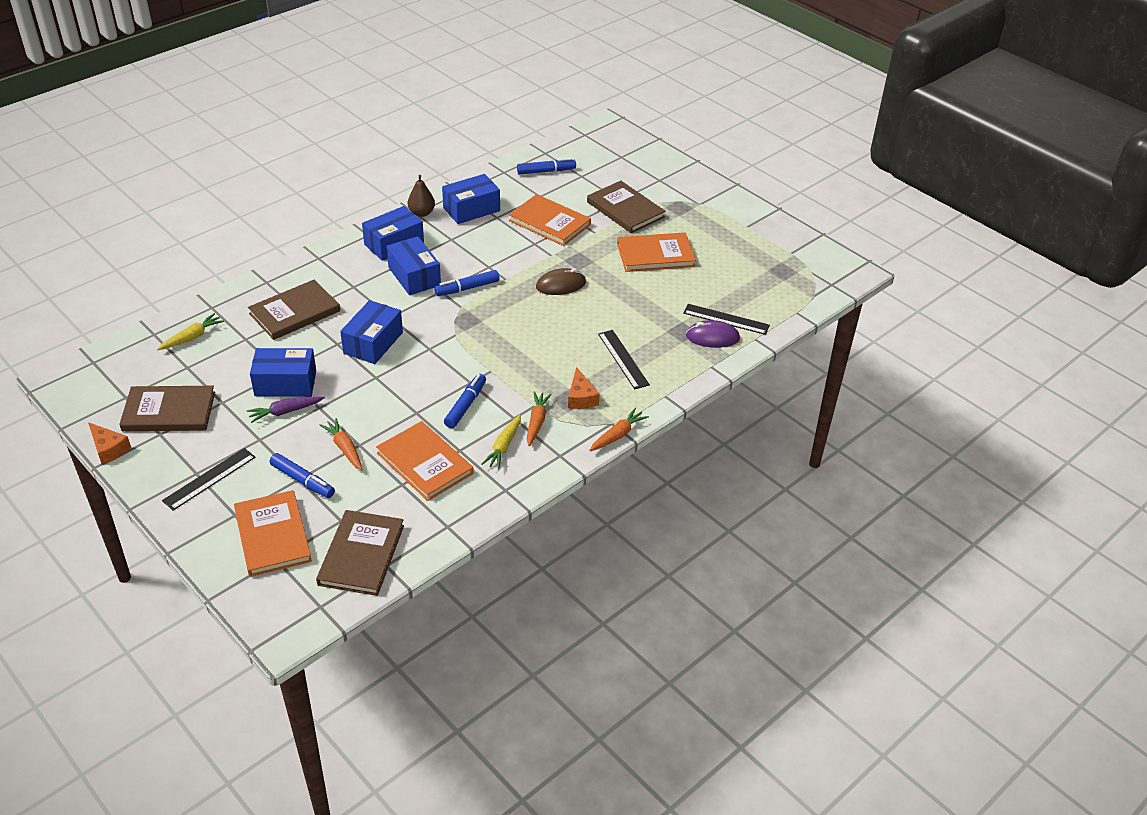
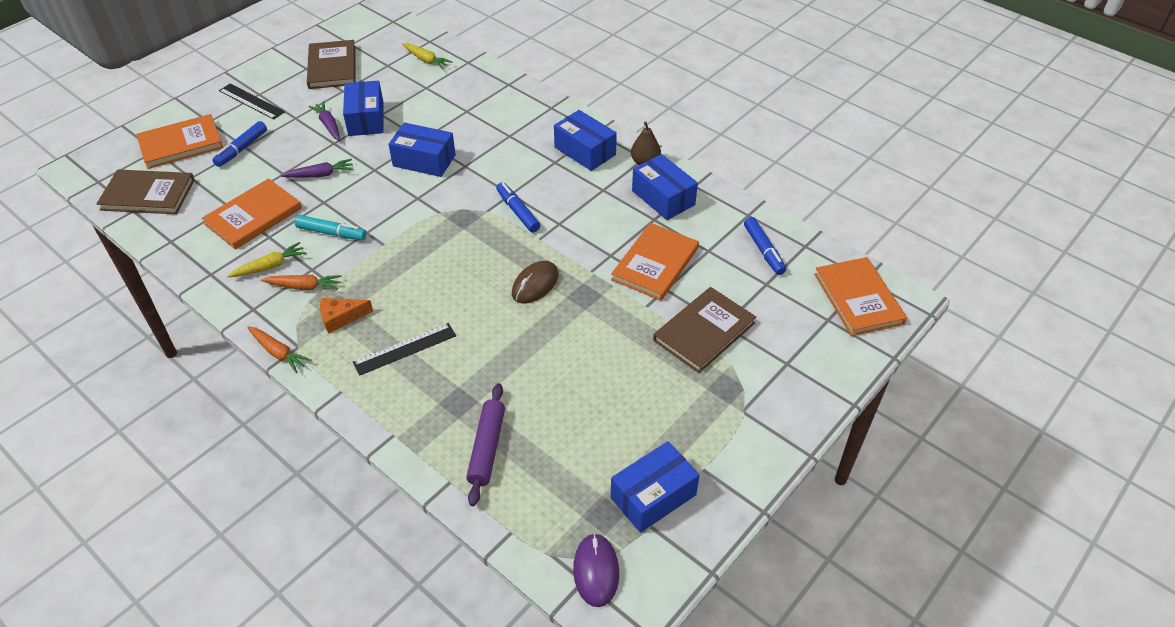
camera: 85 degrees right, 5 degrees up
(108, 449) = (291, 49): orange cheese -> none
(295, 312) = (465, 107): brown book -> none
(344, 448) = (279, 165): orange carrot -> none
(371, 416) = (320, 175): none -> purple carrot
(414, 276) = (532, 172): blue box -> blue box (653, 496)
(465, 405) = (332, 233): blue marker -> turquoise marker
(504, 447) = (270, 266): yellow carrot -> yellow carrot turned 135 degrees clockwise
(561, 285) = (535, 284): brown mouse -> brown mouse turned 60 degrees clockwise
(655, 255) = (612, 368): orange book -> orange book (858, 298)
(712, 337) = (449, 434): purple mouse -> purple mouse (596, 571)
(726, 319) = (487, 448): black ruler -> purple rolling pin

